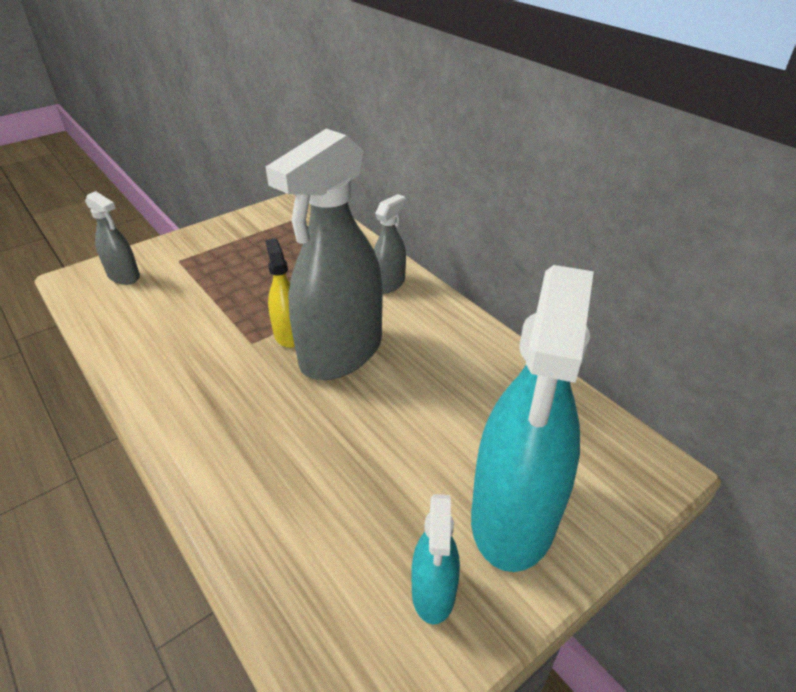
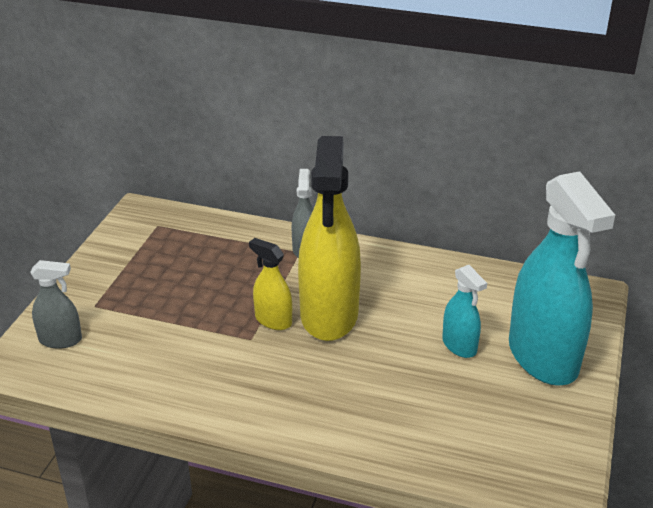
camera: 35 degrees left, 5 degrees down
(341, 353) = (329, 315): grey spray bottle -> yellow spray bottle
(433, 592) = (540, 416): turquoise spray bottle -> turquoise spray bottle (459, 346)

